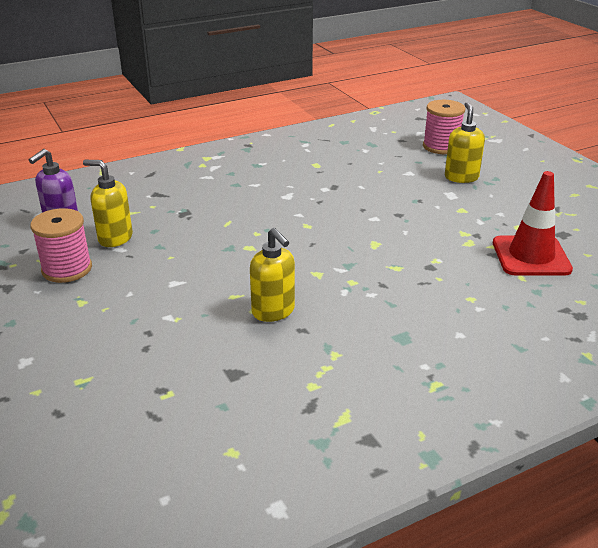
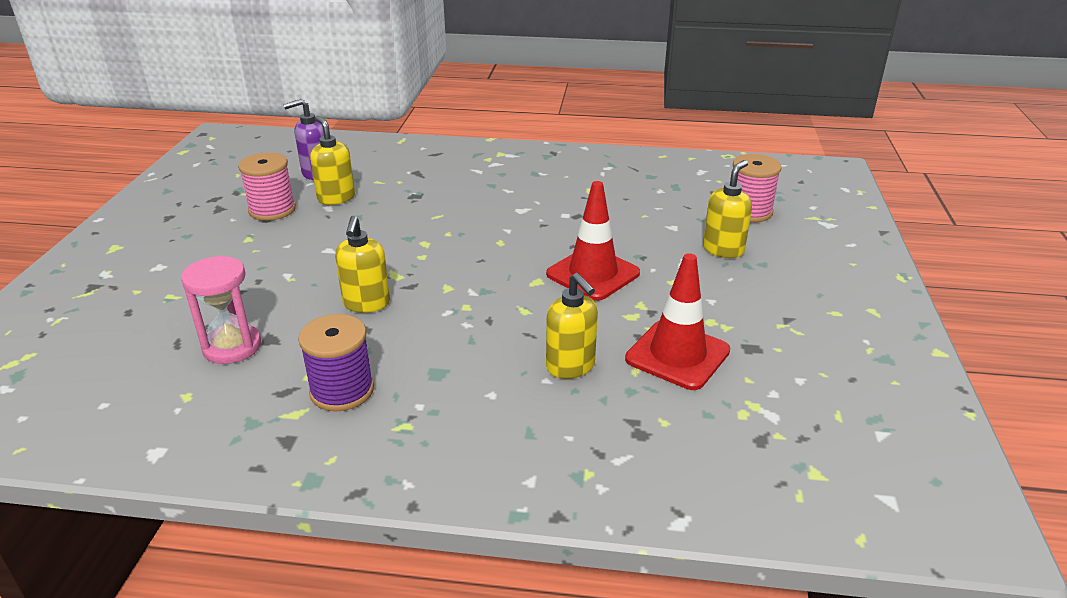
camera: 35 degrees right, 0 degrees up
(211, 394) = (232, 347): none -> pink hourglass
(354, 383) = (342, 390): none -> purple spool
(405, 224) = (593, 274): none -> red traffic cone
(481, 292) = (571, 366): none -> yellow soap dispenser

